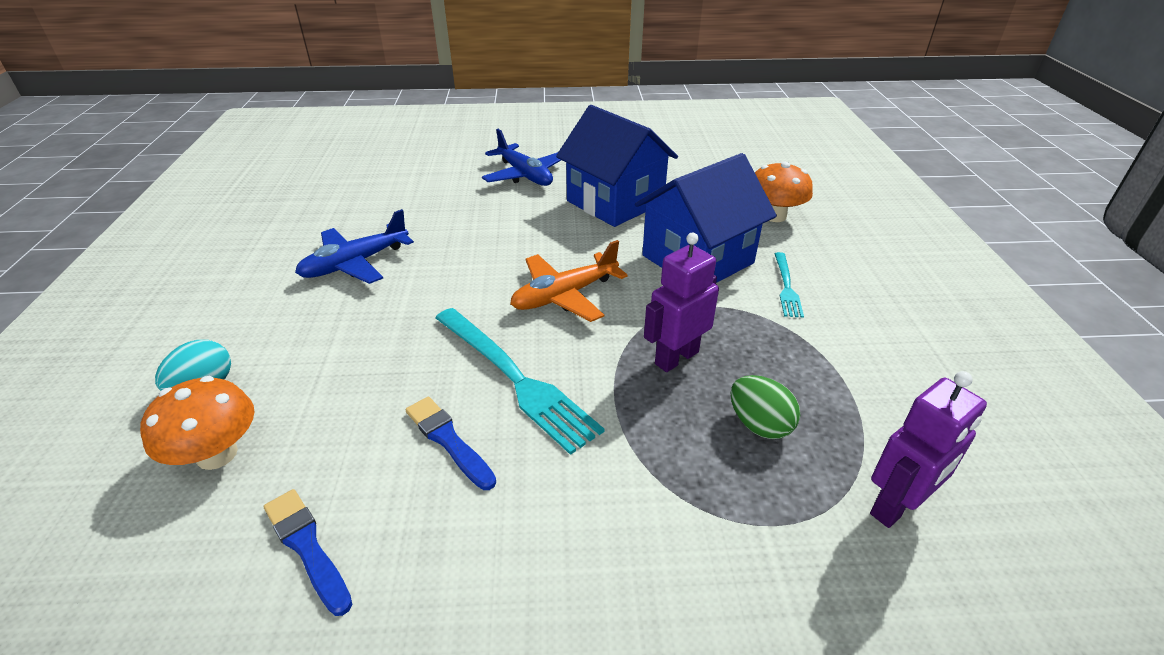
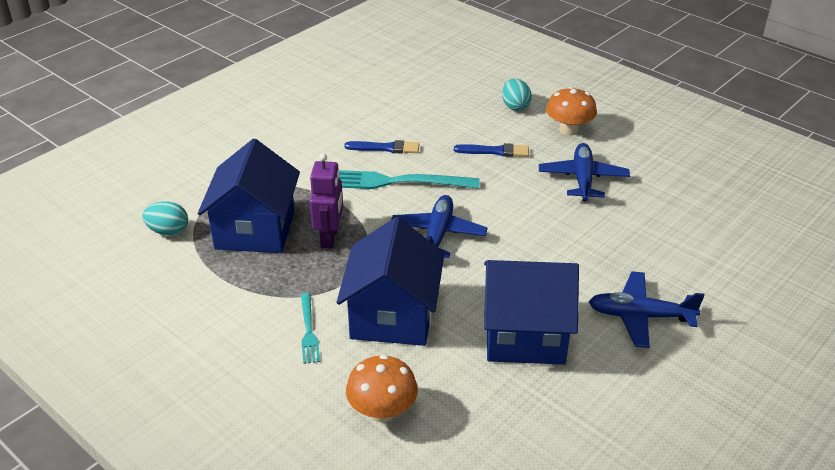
camera: 135 degrees right, 0 degrees up
(217, 454) = (461, 99): orange mushroom -> orange mushroom (568, 130)
(307, 547) = (382, 103): blue brush -> blue brush (495, 151)
(565, 295) = (438, 234): orange plane -> blue plane
(759, 425) = (255, 230): green egg -> blue house
(786, 287) = (308, 330): turquoise fork -> turquoise fork turned 150 degrees counterclockwise
(896, 506) = (168, 231): purple robot -> turquoise egg

